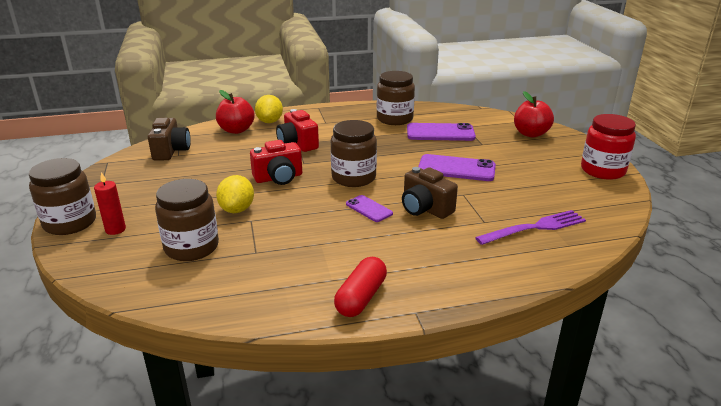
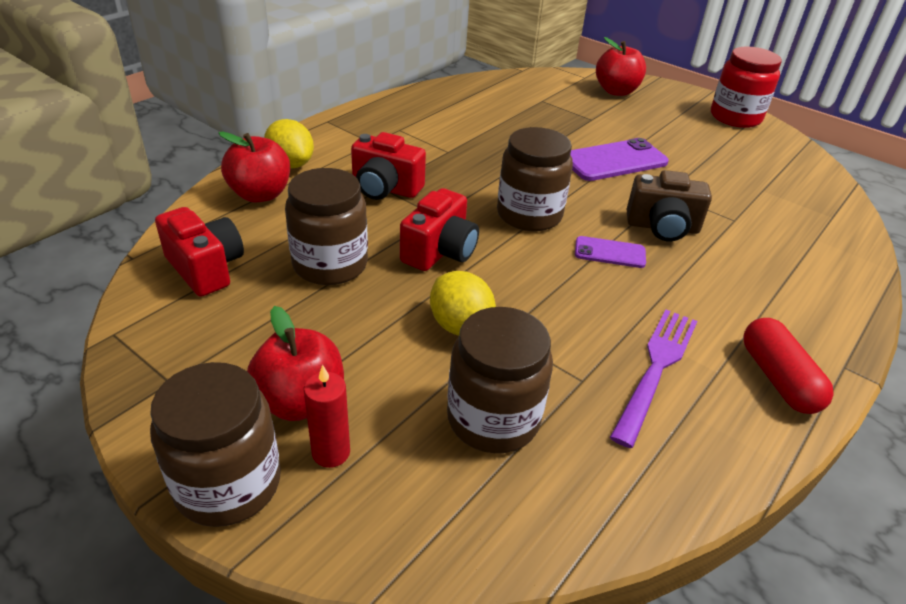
camera: 40 degrees left, 10 degrees up
(132, 209) = (300, 401): none -> red apple
(171, 151) = (206, 268): brown camera -> red camera
(394, 119) = (451, 112): brown jar -> brown jar (330, 264)
(440, 133) = (529, 117): purple phone -> none
(535, 227) = (782, 208): purple fork -> purple fork (656, 368)

